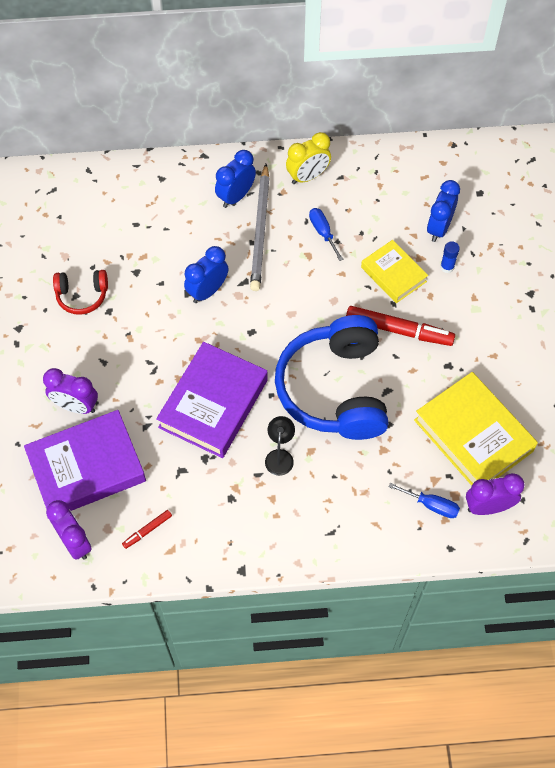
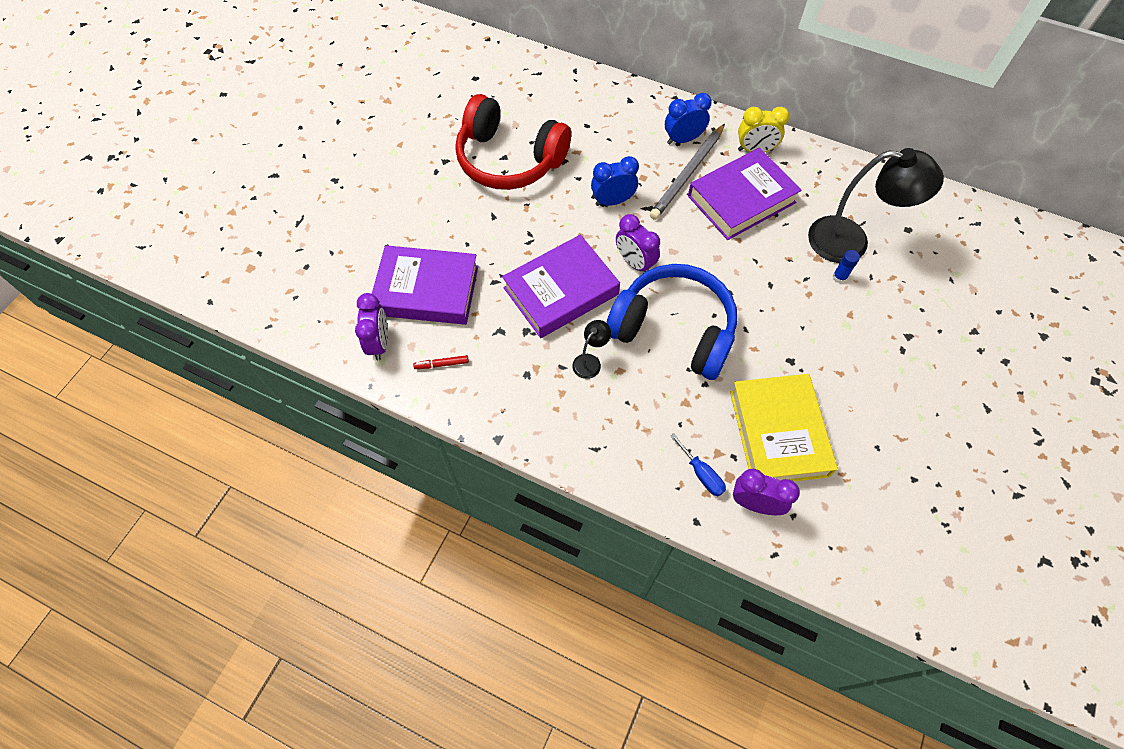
camera: 30 degrees right, 0 degrees up
(76, 406) = (449, 239): purple clock -> purple clock (634, 263)
(82, 295) = (509, 159): red headphones -> red headphones, size x2.16
(323, 232) = (741, 199): blue screwdriver -> purple book
(335, 389) = (673, 330): blue headphones -> blue headphones turned 90 degrees clockwise
(393, 274) = (785, 261): yellow book -> none
(398, 330) = (761, 309): red marker -> none
(439, 228) = (851, 242): blue clock -> black lamp

